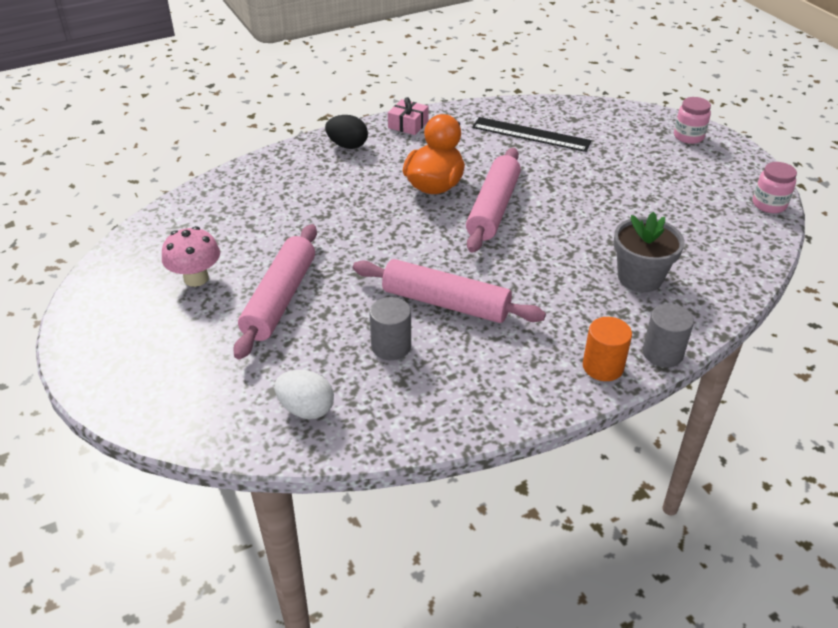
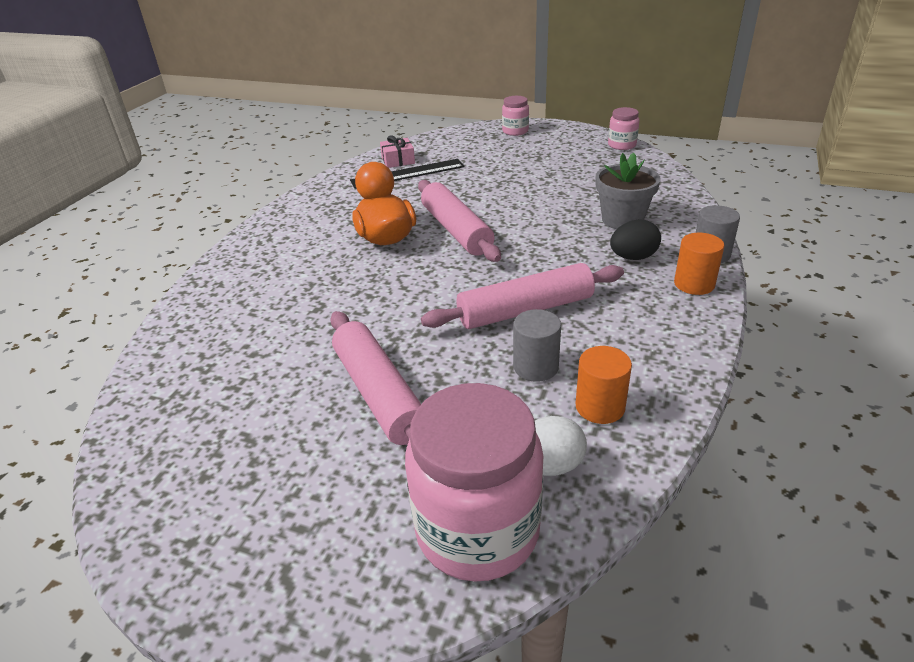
camera: 40 degrees left, 5 degrees down
(196, 278) = (261, 431): pink mushroom -> none
(223, 412) = (477, 530): none -> pink jar
(347, 145) = (261, 247): black egg -> black egg (633, 257)
(389, 400) = (600, 407): none -> orange cylinder
(408, 124) = (296, 209): pink gift -> pink gift (398, 160)

